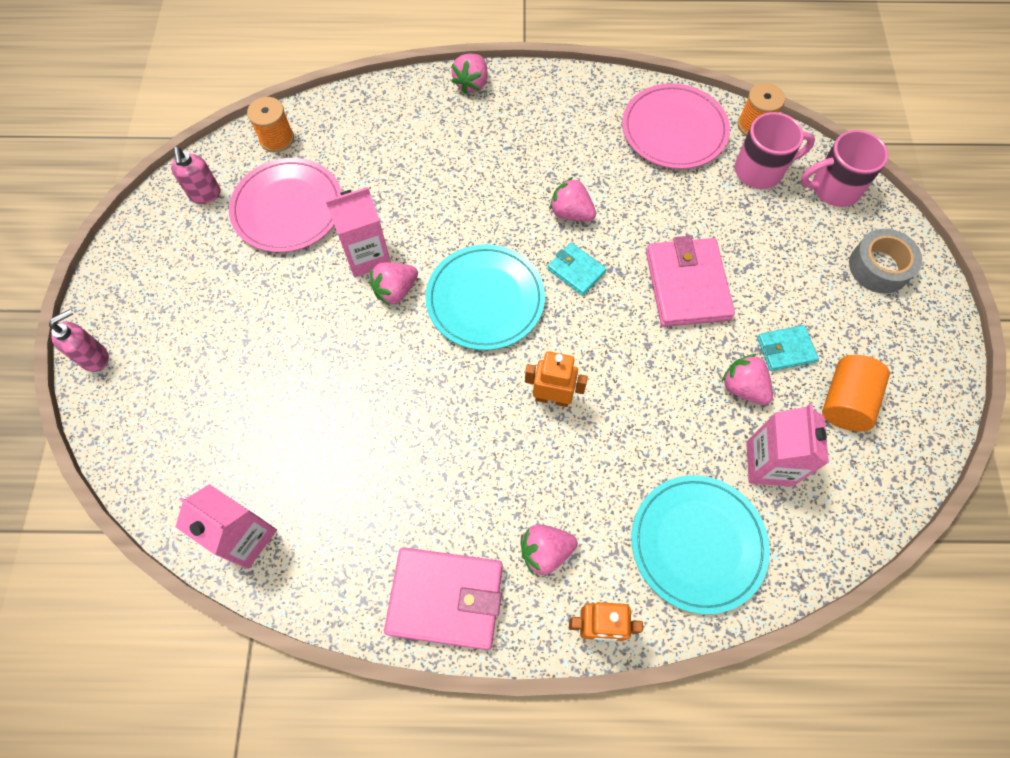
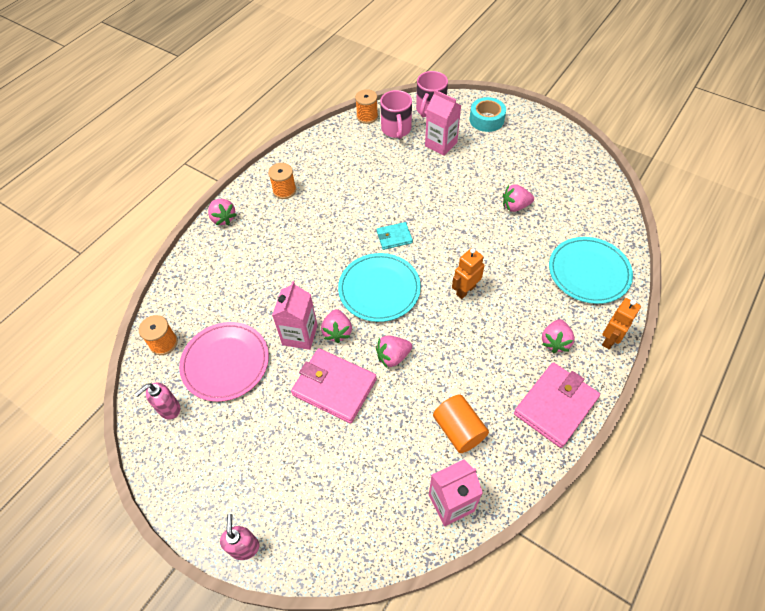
camera: 55 degrees left, 10 degrees down
(205, 194) = (169, 409): pink soap dispenser -> pink soap dispenser turned 120 degrees clockwise
(558, 114) = (284, 190): none -> orange spool
(571, 213) = (355, 220): pink strawberry -> pink strawberry (393, 356)
(674, 130) = (341, 148): pink plate -> none
(687, 285) = (440, 195): pink wallet -> pink wallet (334, 387)
(760, 170) = (396, 129): pink mug -> pink mug turned 150 degrees clockwise
(769, 463) = (563, 220): pink carton -> pink carton (441, 144)
(785, 349) = (506, 178): turquoise wallet -> none
(845, 401) = (549, 173): orange cylinder -> orange cylinder (458, 430)
(879, 267) = (486, 120): grey tape -> turquoise tape

